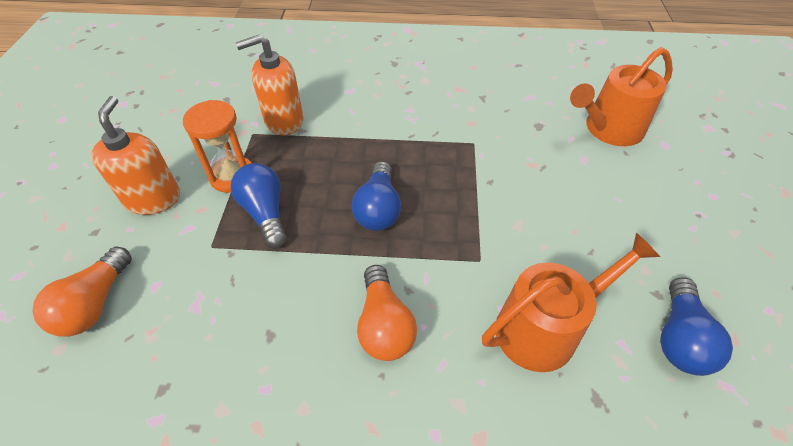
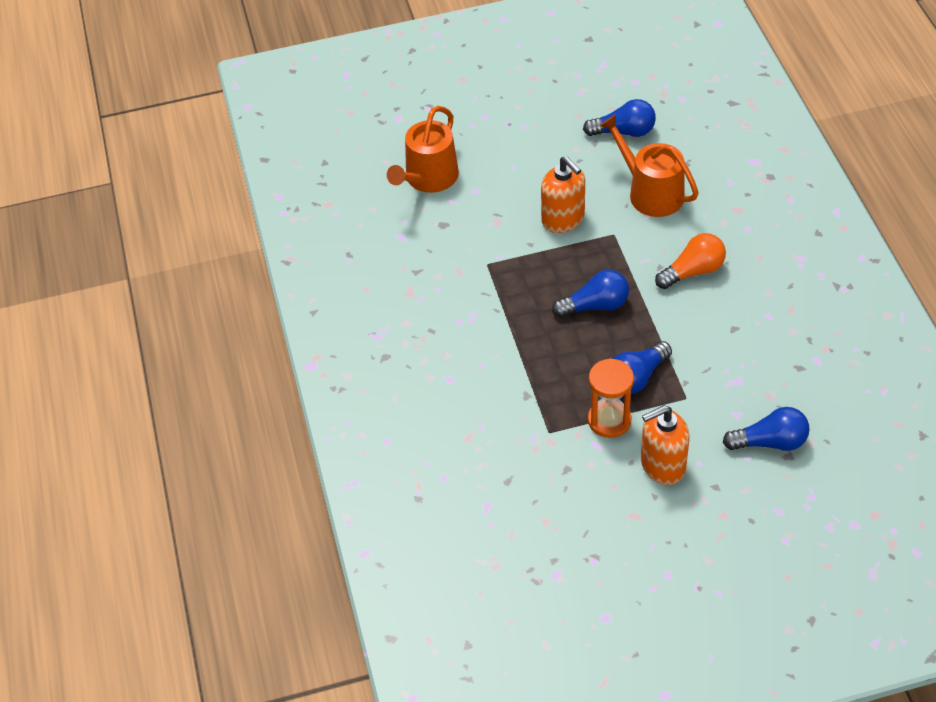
camera: 105 degrees left, 0 degrees up
(95, 304) = (770, 442): orange light bulb -> blue light bulb
(284, 121) = (520, 414): orange soap dispenser -> orange soap dispenser (563, 219)
(609, 129) = (428, 178): orange watering can -> orange watering can turned 75 degrees clockwise

